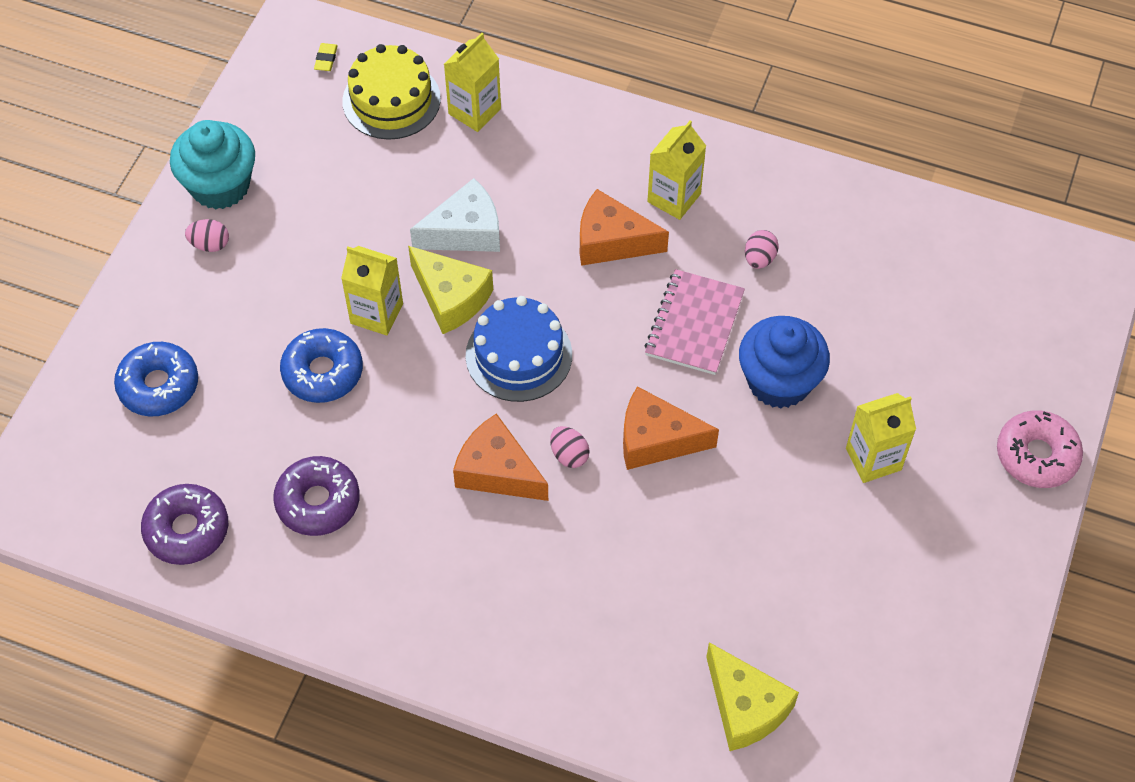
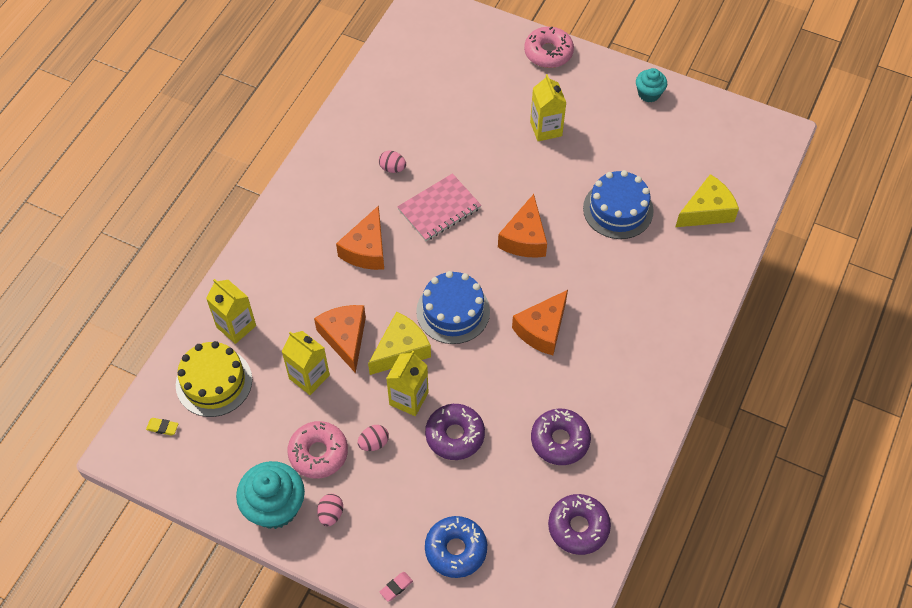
camera: 85 degrees left, 0 degrees up
(111, 324) = (396, 587): none -> pink eraser
(294, 222) = (318, 453): none -> pink donut
(323, 372) = (455, 435): blue donut -> purple donut
(465, 232) = (345, 338): white cheese -> orange cheese
(569, 455) = (533, 287): pink egg -> pink egg (374, 443)
(674, 198) = (336, 210): yellow carton -> yellow carton (309, 377)
(694, 324) = (439, 209): pink notebook -> pink notebook turned 60 degrees counterclockwise
(729, 570) = (618, 209): none -> blue cake
(779, 381) = (487, 169): blue cupcake -> none
(981, 614) = (649, 94): none -> turquoise cupcake

